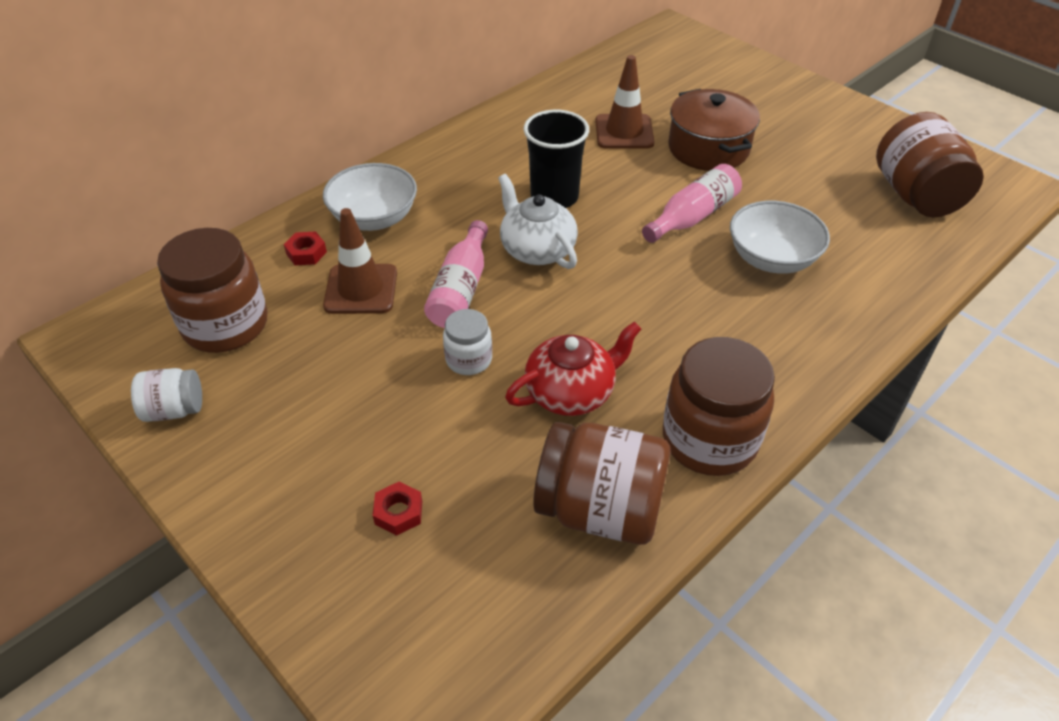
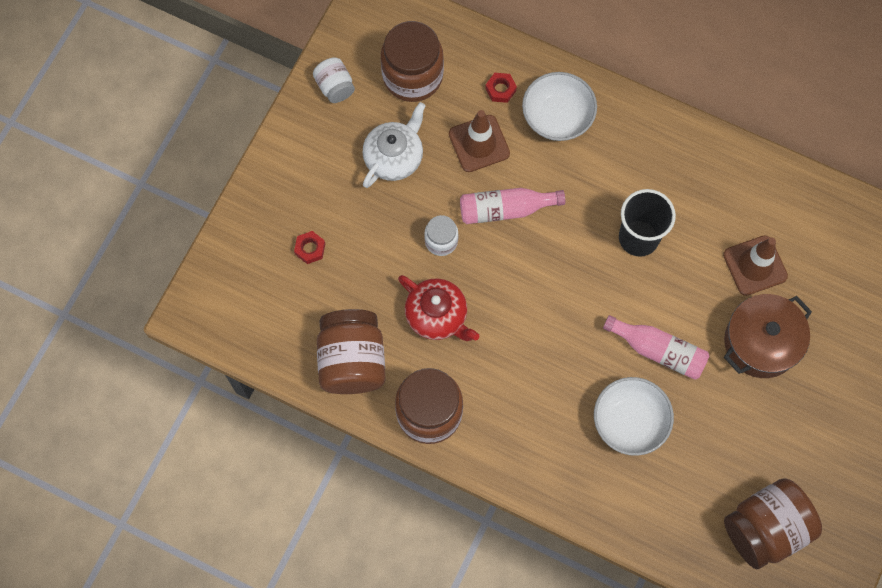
camera: 70 degrees right, 25 degrees up
(537, 249) = (569, 246): white teapot -> white teapot (394, 157)

